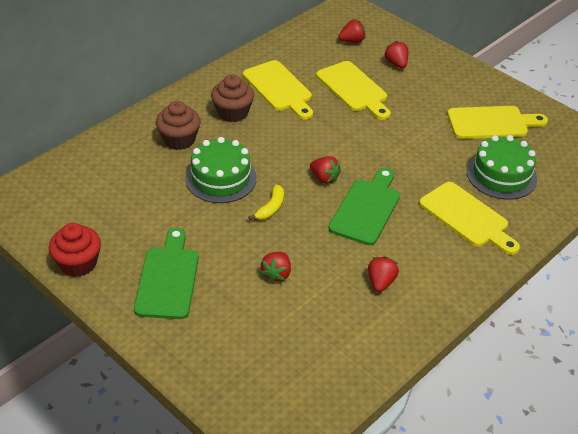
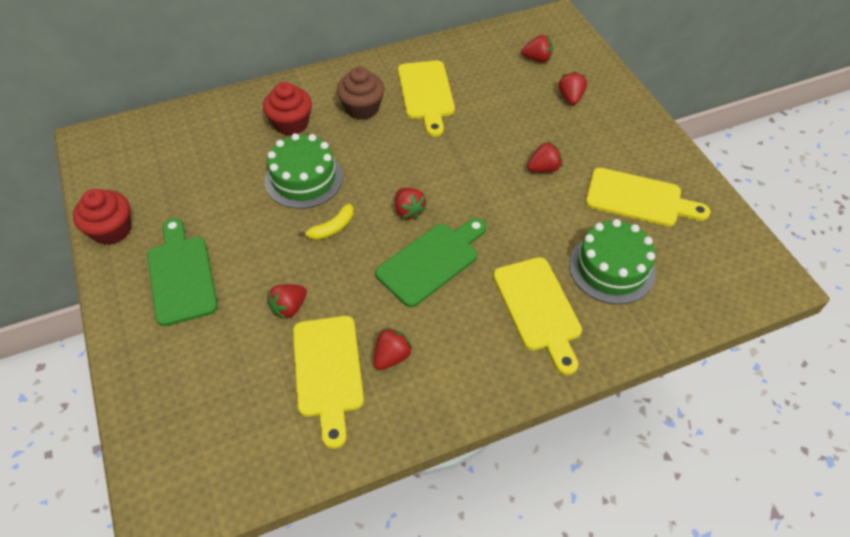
camera: 25 degrees right, 10 degrees up
(168, 279) = (181, 275): green cutting board -> green cutting board turned 45 degrees counterclockwise
(179, 139) = (291, 123): brown cupcake -> red cupcake
(354, 89) = (505, 115): yellow cutting board -> yellow cutting board (328, 371)
(408, 120) = (543, 168): none -> red strawberry

